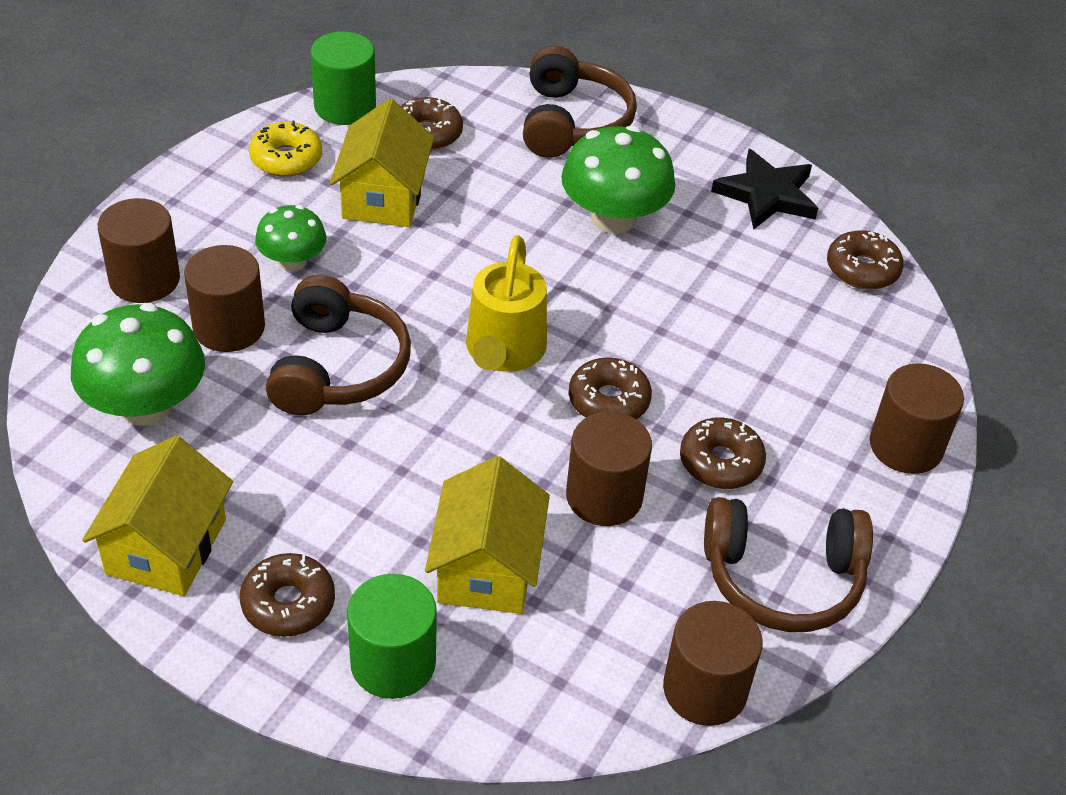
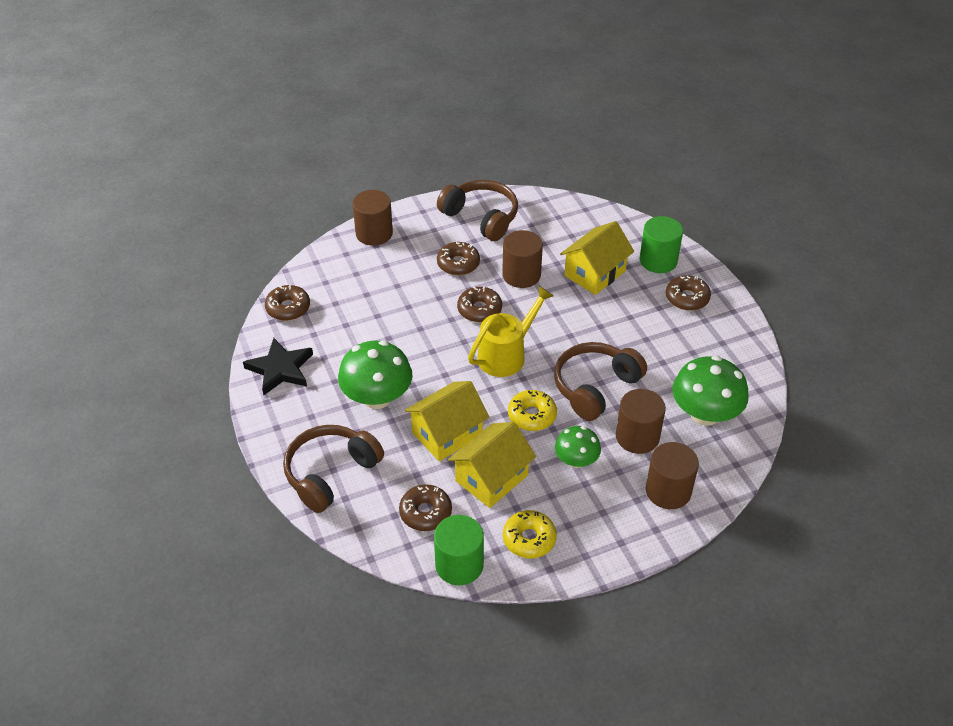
camera: 140 degrees left, 0 degrees up
(166, 546) = (728, 343): yellow house -> yellow house (447, 434)
(396, 288) = (532, 415): none -> yellow donut
(705, 689) = (548, 202): brown cylinder -> none

